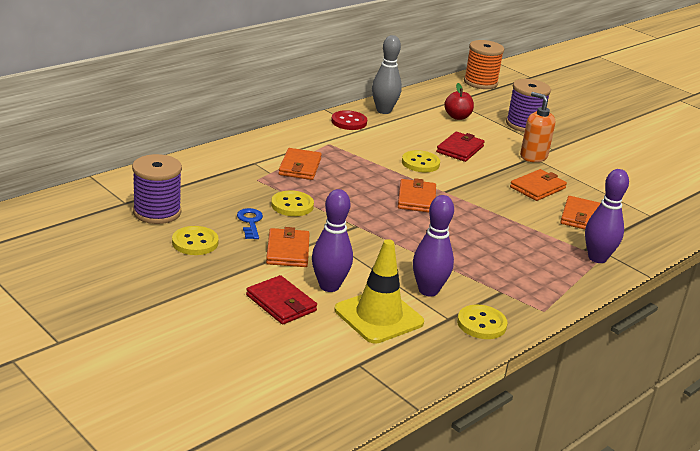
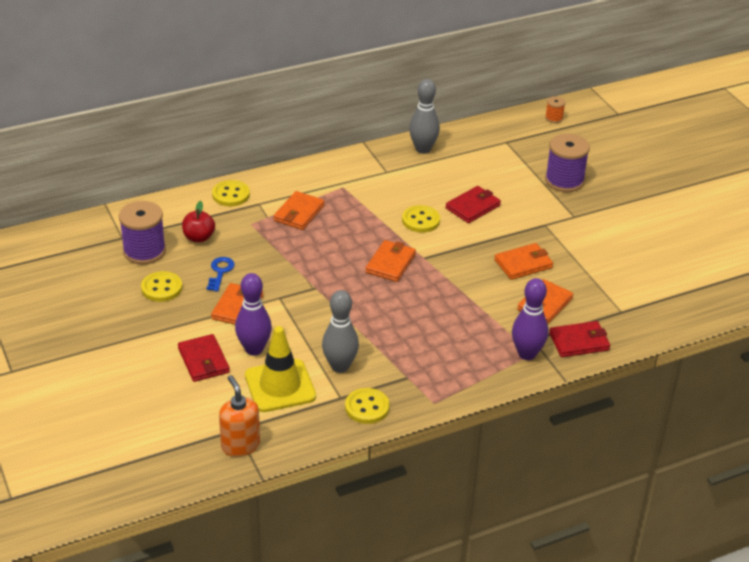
camera: 20 degrees right, 10 degrees up
(292, 205) = (268, 257): yellow button -> yellow button (231, 195)
(349, 122) = (378, 161): red button -> none
(428, 290) = (340, 366): purple bowling pin -> grey bowling pin
(457, 117) = (497, 164): red apple -> red apple (199, 237)
(480, 82) = (554, 118): orange spool -> orange spool, size x0.49
(533, 157) = (545, 224): orange soap dispenser -> orange soap dispenser (240, 445)
(634, 243) = (579, 342): none -> red wallet

